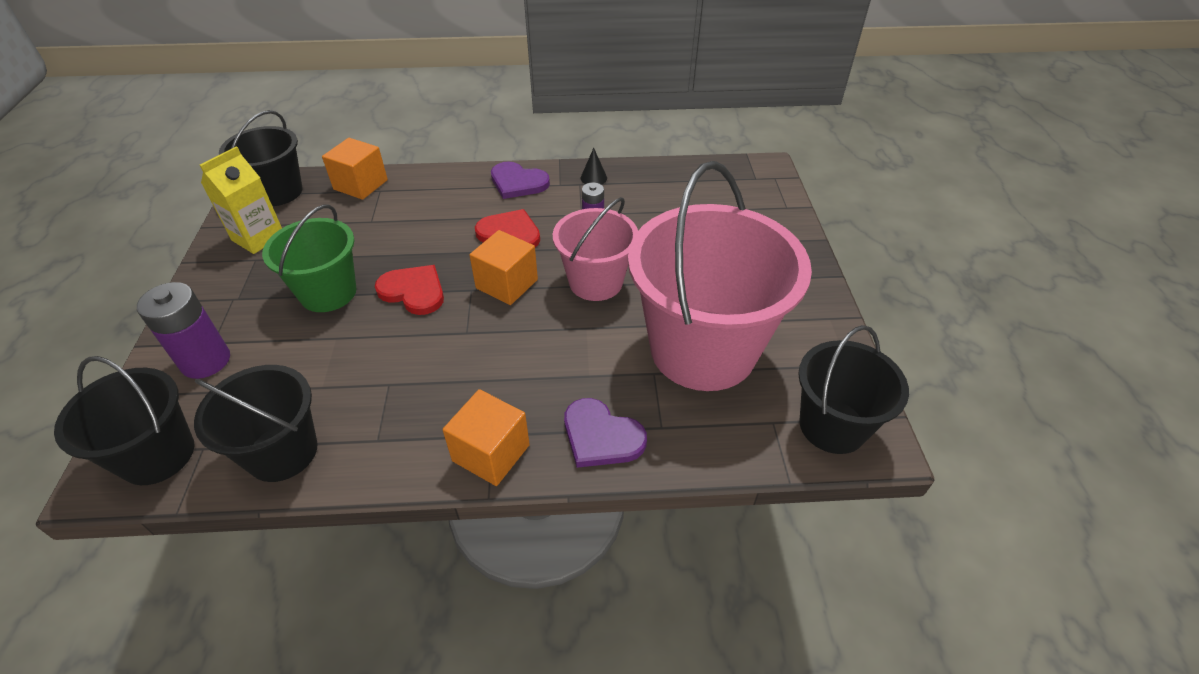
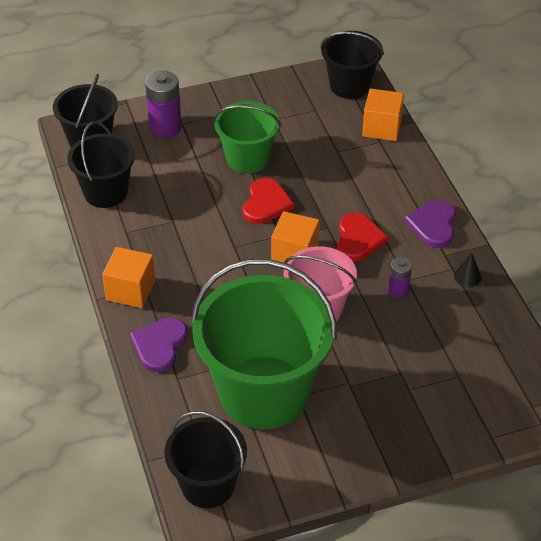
camera: 75 degrees right, 0 degrees up
(258, 238) = (291, 99): yellow carton -> none
(703, 349) = (263, 392): pink bucket -> green bucket

